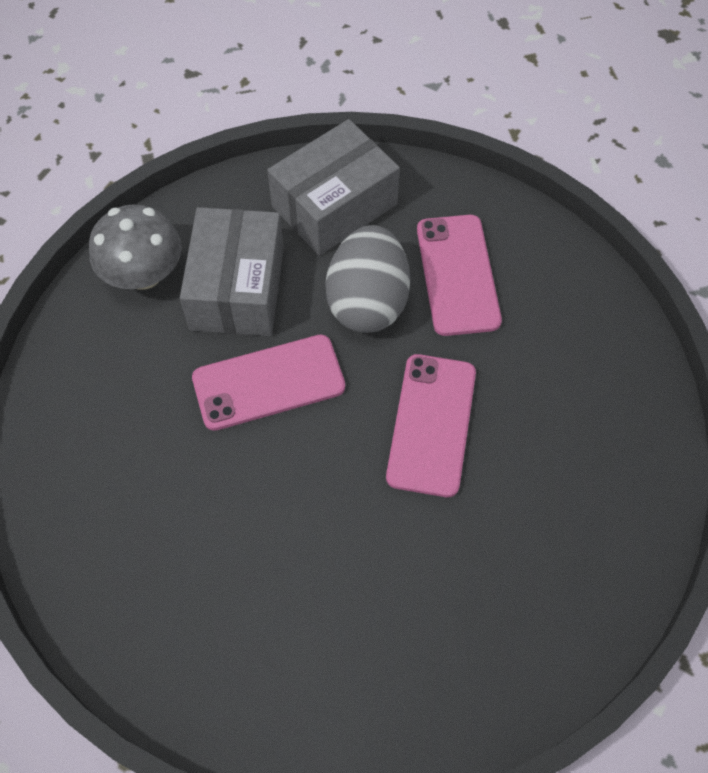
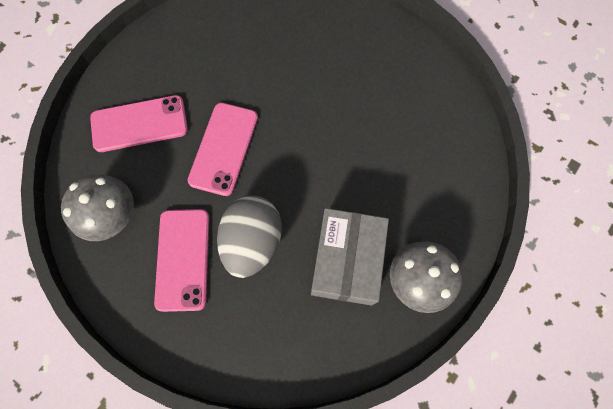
camera: 175 degrees left, 10 degrees up
(268, 382) = (326, 185): pink phone -> pink phone (139, 124)
(334, 205) = (267, 334): grey box -> none
(570, 318) = (112, 216): none -> grey mushroom

